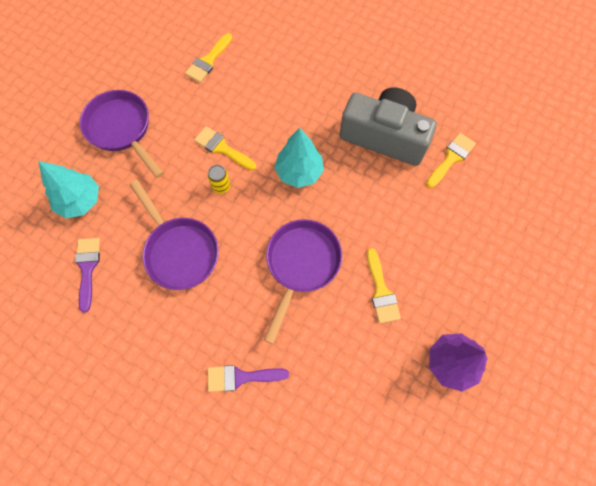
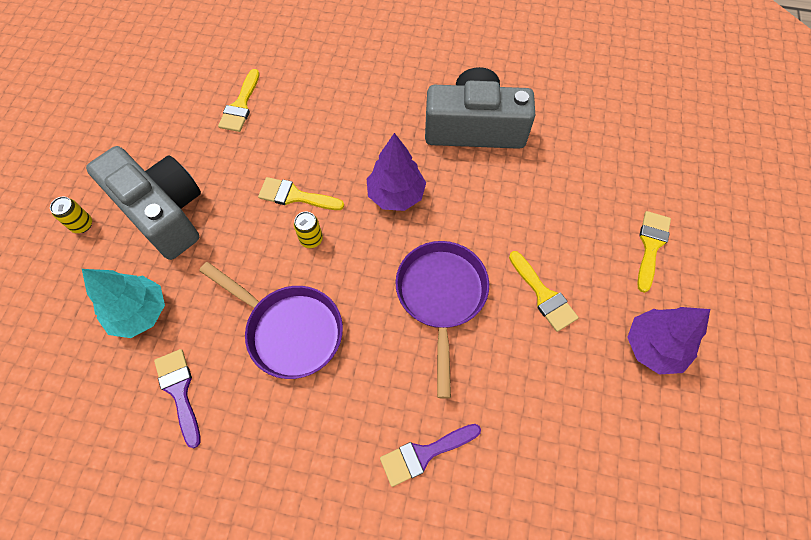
camera: 20 degrees left, 5 degrees down
(62, 120) = (82, 225): none -> yellow can
(122, 129) = (163, 212): purple pan -> grey camera
(299, 172) = (396, 195): turquoise tree -> purple tree
(451, 158) = (555, 129): yellow brush -> yellow brush (651, 246)

